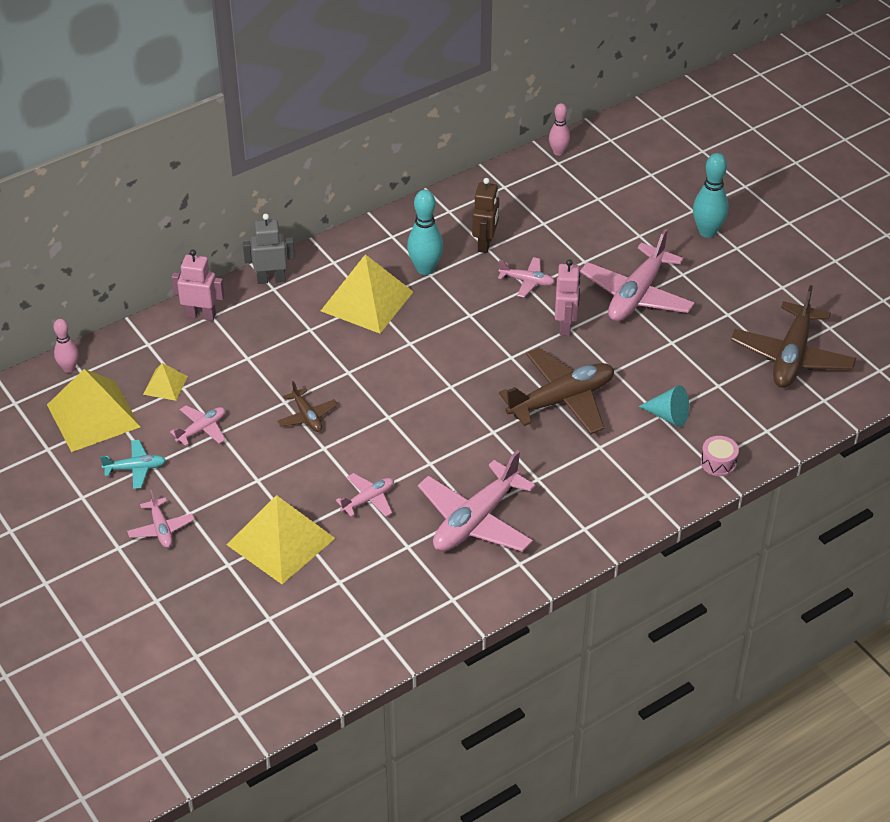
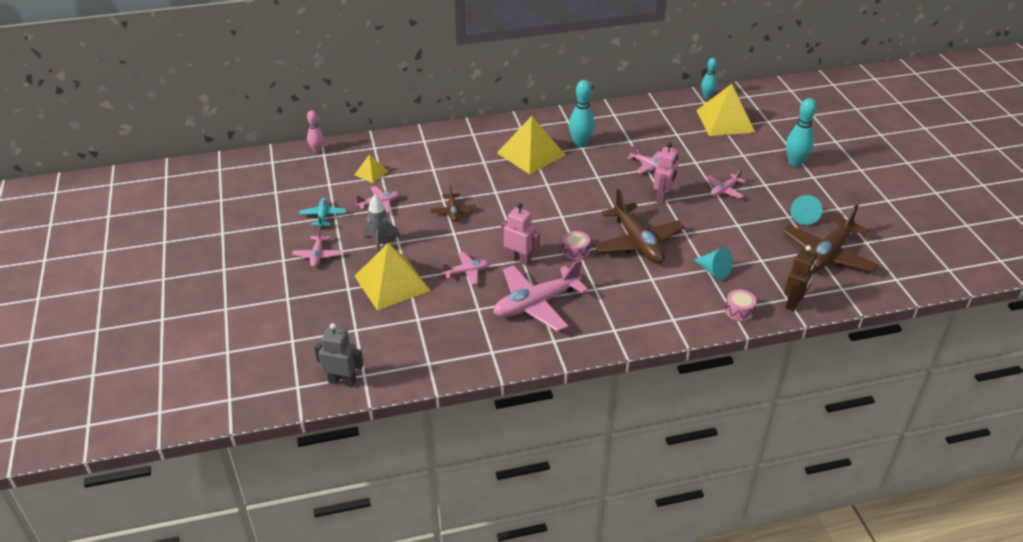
camera: 20 degrees right, 5 degrees down
(93, 415) = (315, 179): yellow pyramid -> yellow pyramid (725, 121)
(135, 468) = (323, 216): turquoise plane -> turquoise plane turned 105 degrees counterclockwise
(201, 315) = (417, 139): pink robot -> pink robot (519, 259)
(235, 488) = (380, 243): none -> grey rocket
(271, 279) = (474, 128): grey robot -> grey robot (342, 381)
(485, 243) = (629, 138): brown robot -> brown robot (794, 303)
(491, 433) = (575, 251): none -> pink drum
(558, 152) = (707, 96): pink bowling pin -> turquoise bowling pin
(561, 400) = (637, 242): brown plane -> brown plane turned 75 degrees clockwise
(636, 295) = (724, 190): pink plane -> pink plane, size x0.50
(745, 309) = (803, 216): none -> turquoise cone

